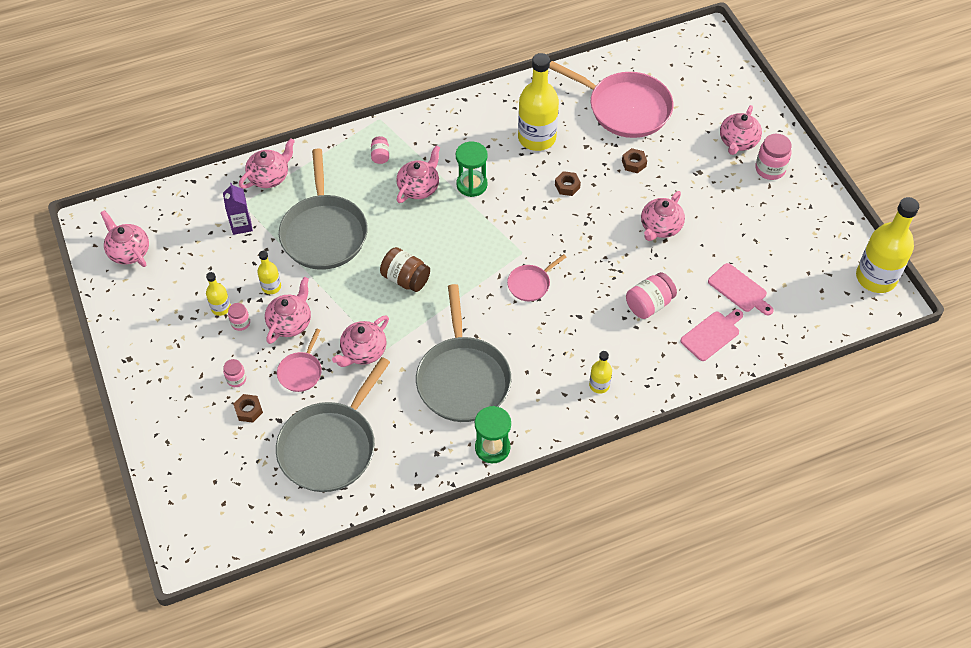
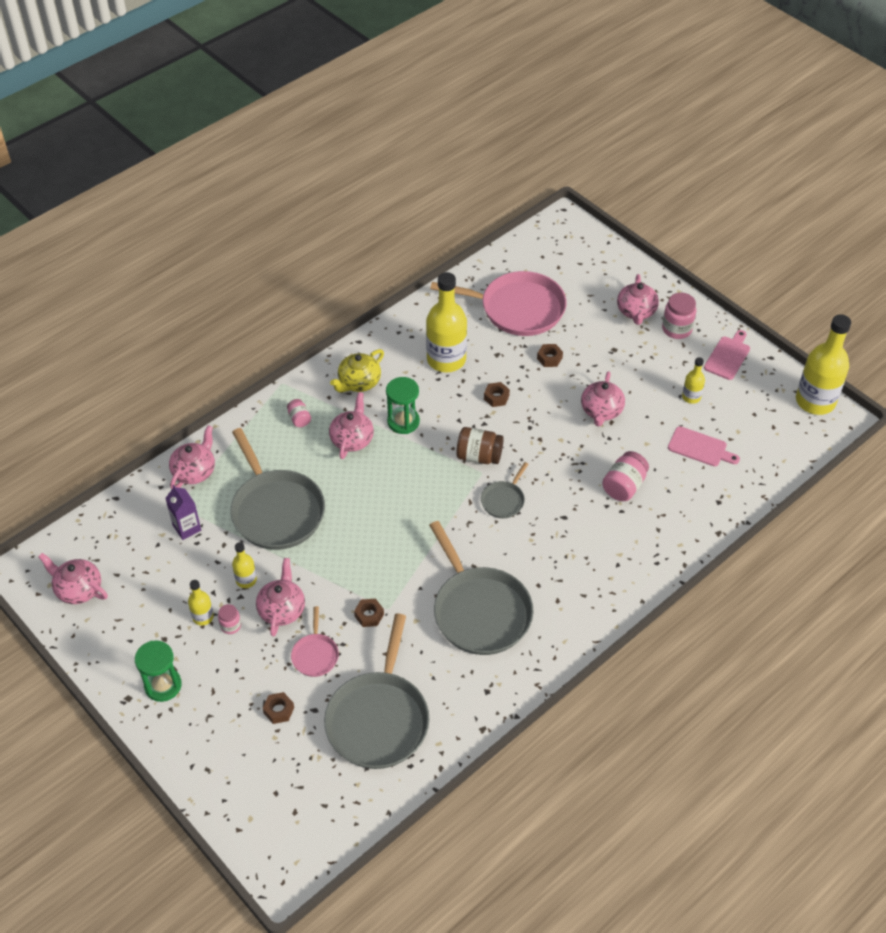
camera: 20 degrees left, 5 degrees down
(236, 379) = (251, 683): pink jar -> none
(363, 351) = (369, 615): pink teapot -> brown nut
(405, 279) = (379, 531): brown jar -> brown jar (479, 456)
(447, 137) = (359, 382): none -> yellow teapot
(492, 448) = (538, 668): green hourglass -> green hourglass (163, 685)
(530, 284) = (504, 500): pink pan -> grey pan
(599, 385) = (612, 576): yellow bottle -> yellow bottle (691, 397)
(712, 334) = (694, 497): pink cutting board -> pink cutting board (728, 356)

